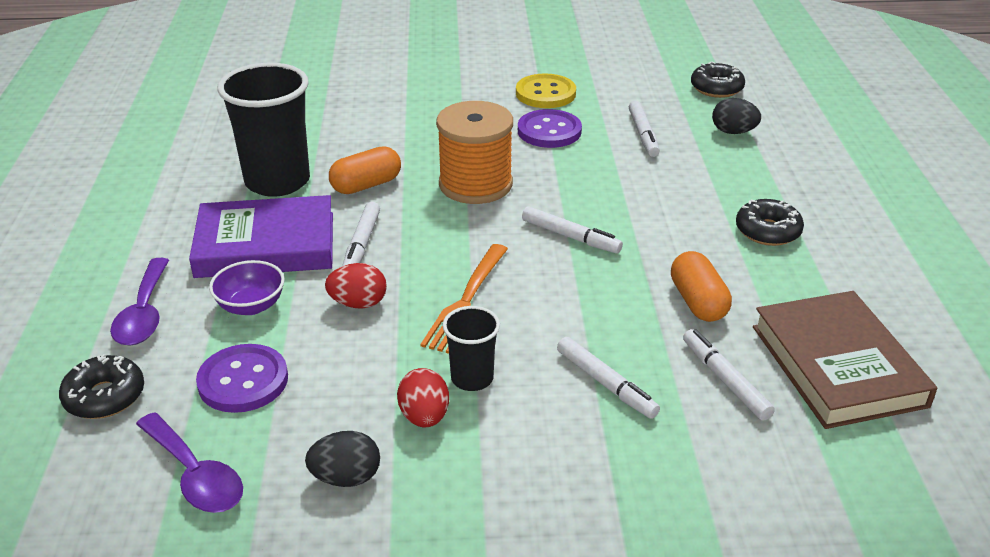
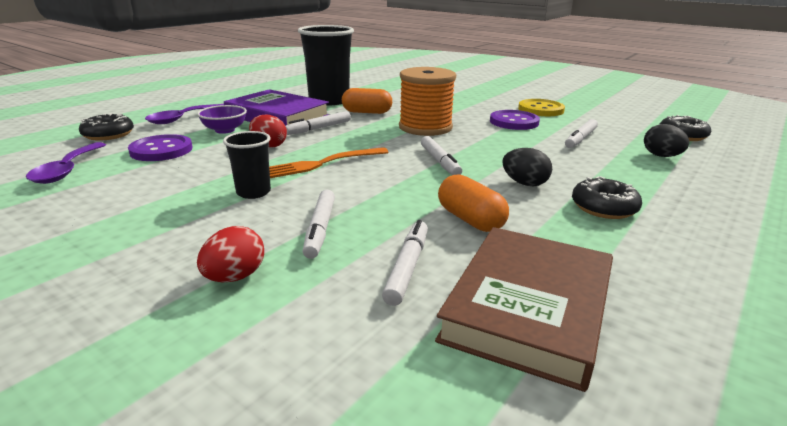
camera: 40 degrees right, 10 degrees down
(346, 477) = (108, 200): black egg -> black egg (524, 183)
(424, 417) = (195, 196): red egg -> red egg (235, 277)
(698, 302) = (470, 220): orange capsule -> orange capsule turned 60 degrees counterclockwise

